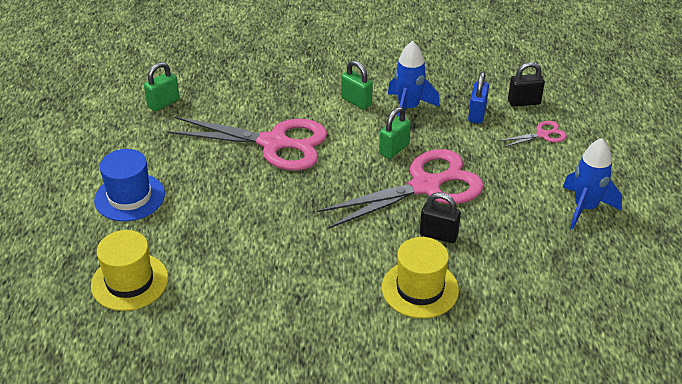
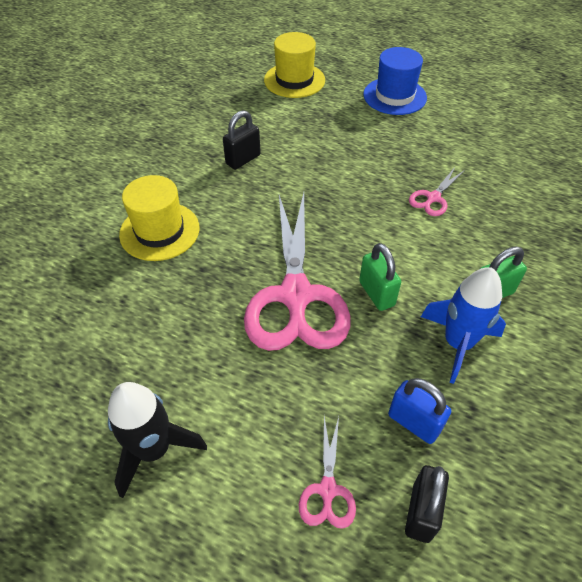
camera: 115 degrees right, 10 degrees up
(163, 103) = (535, 140): green padlock -> none
(274, 143) = (433, 198): pink scissors -> pink scissors, size x0.43
(438, 235) = (215, 274): black padlock -> black padlock (243, 159)
(585, 208) = (154, 449): blue rocket -> black rocket

